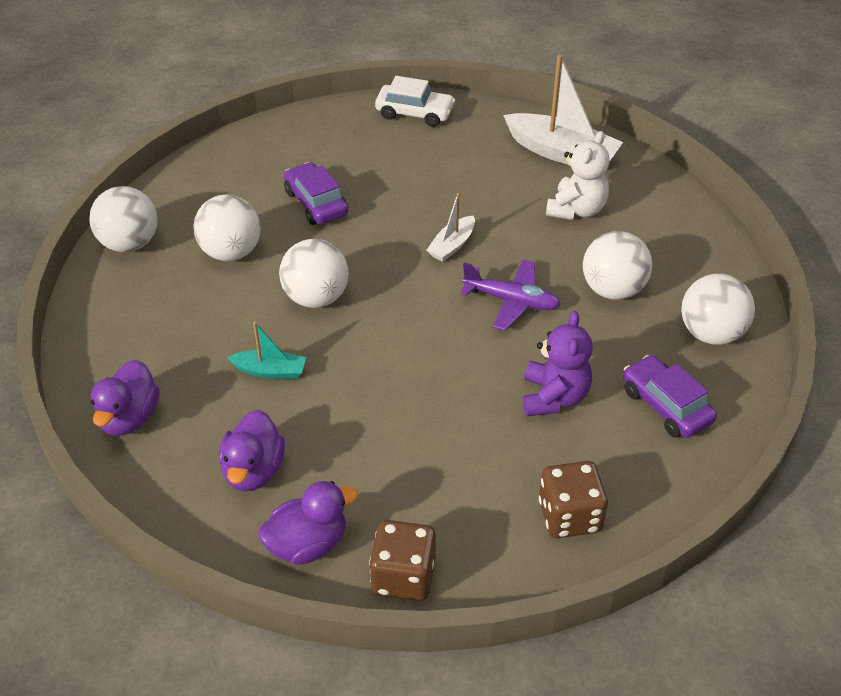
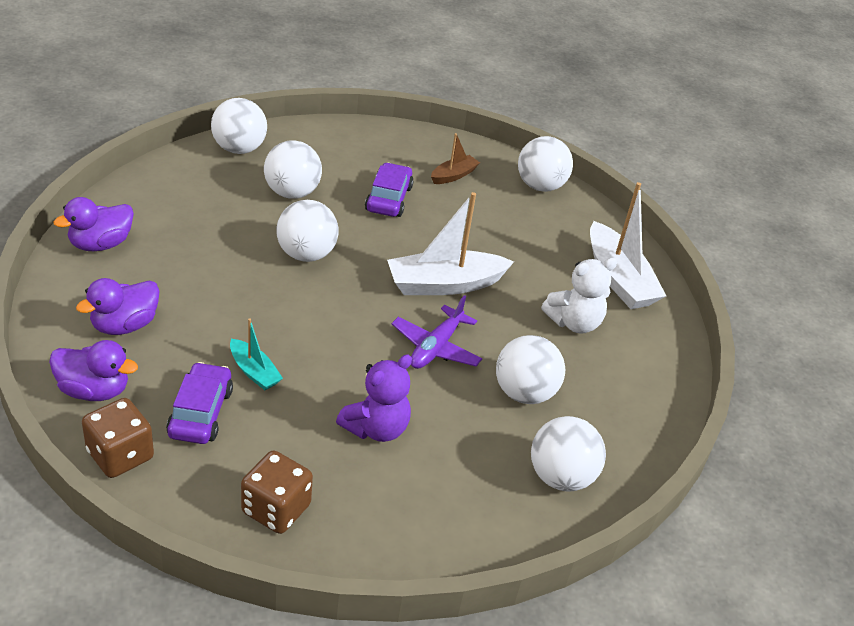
camera: 35 degrees right, 5 degrees down
(270, 371) = (216, 276): turquoise boat -> turquoise boat (254, 371)
(339, 148) = (453, 175): none -> brown boat
(415, 113) = (540, 186): white car -> white ball
(452, 245) = (444, 284): white boat -> white boat, size x1.90
(511, 301) = (436, 347): purple plane -> purple plane turned 60 degrees clockwise
(666, 406) = (451, 496): purple car -> purple car (200, 412)

